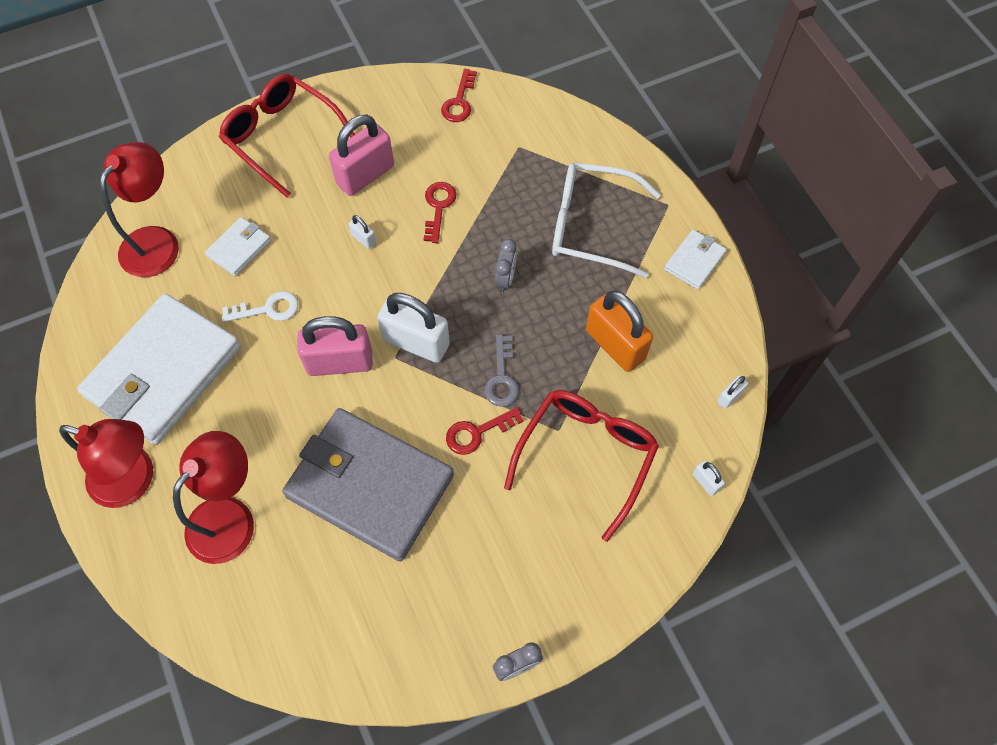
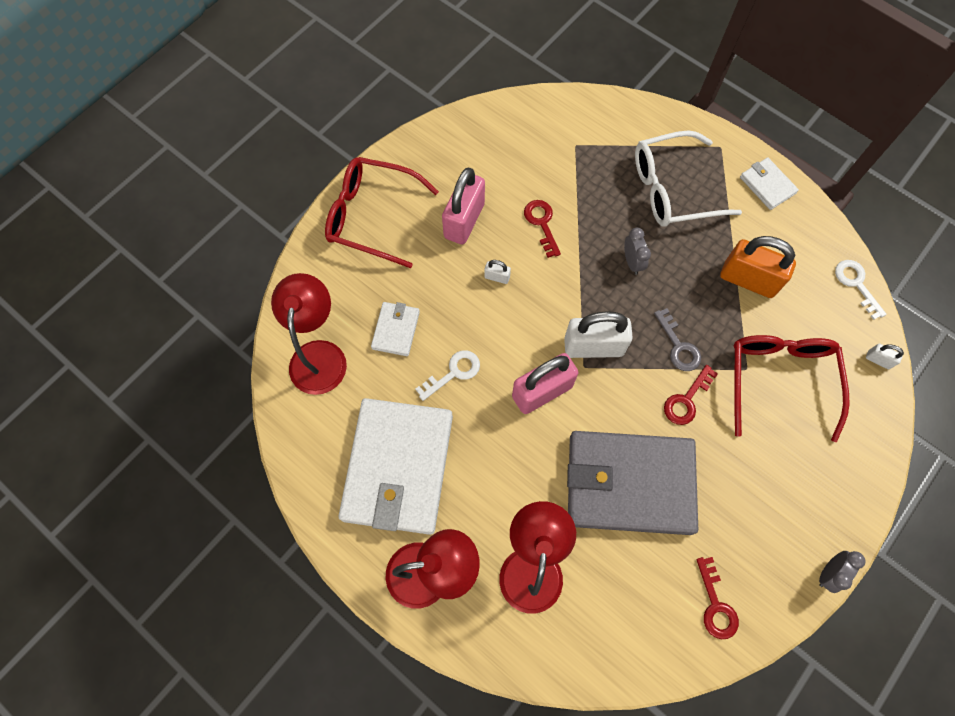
camera: 25 degrees left, 5 degrees up
(459, 102) = (504, 125): red key -> red key (716, 605)
(694, 261) = (767, 185): white wallet -> white wallet turned 45 degrees counterclockwise
(729, 397) = (856, 284): white padlock -> white key

